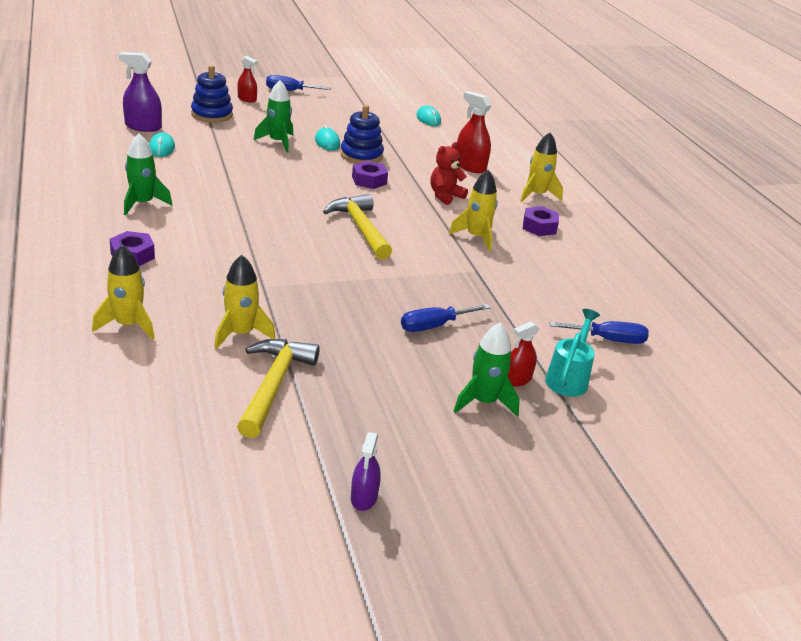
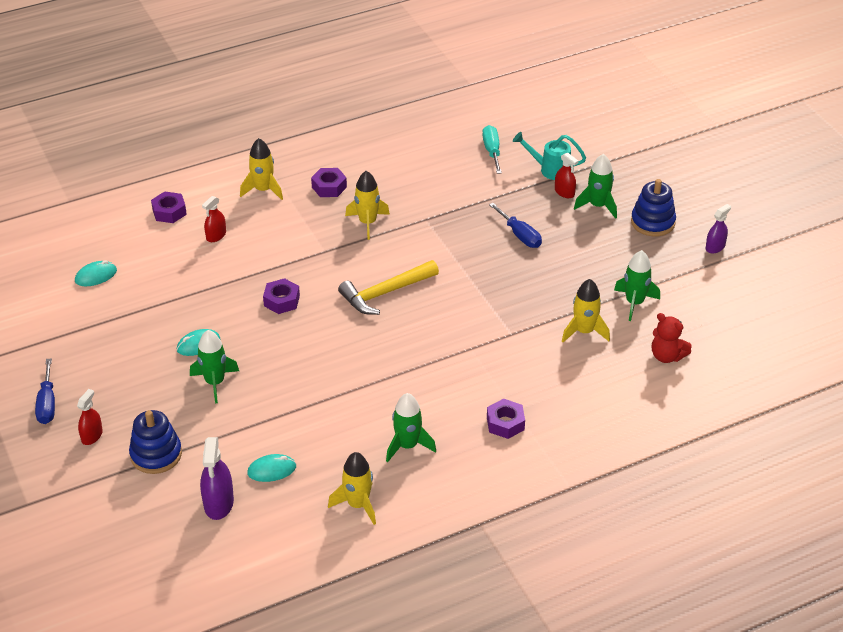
camera: 95 degrees left, 10 degrees up
(128, 325) = (606, 394): yellow rocket -> yellow rocket (358, 505)
(273, 385) = (634, 303): yellow hammer -> green rocket
(361, 155) = (222, 314): blue stacking toy -> blue stacking toy (652, 222)
(364, 497) = (715, 247): purple spray bottle -> purple spray bottle turned 45 degrees counterclockwise
(445, 196) = (293, 247): red teddy bear -> red teddy bear (667, 356)
(470, 166) = (216, 236): red spray bottle -> red spray bottle, size x0.63
(507, 153) = (169, 212): none -> purple nut
(608, 340) = (492, 151): blue screwdriver -> turquoise screwdriver

